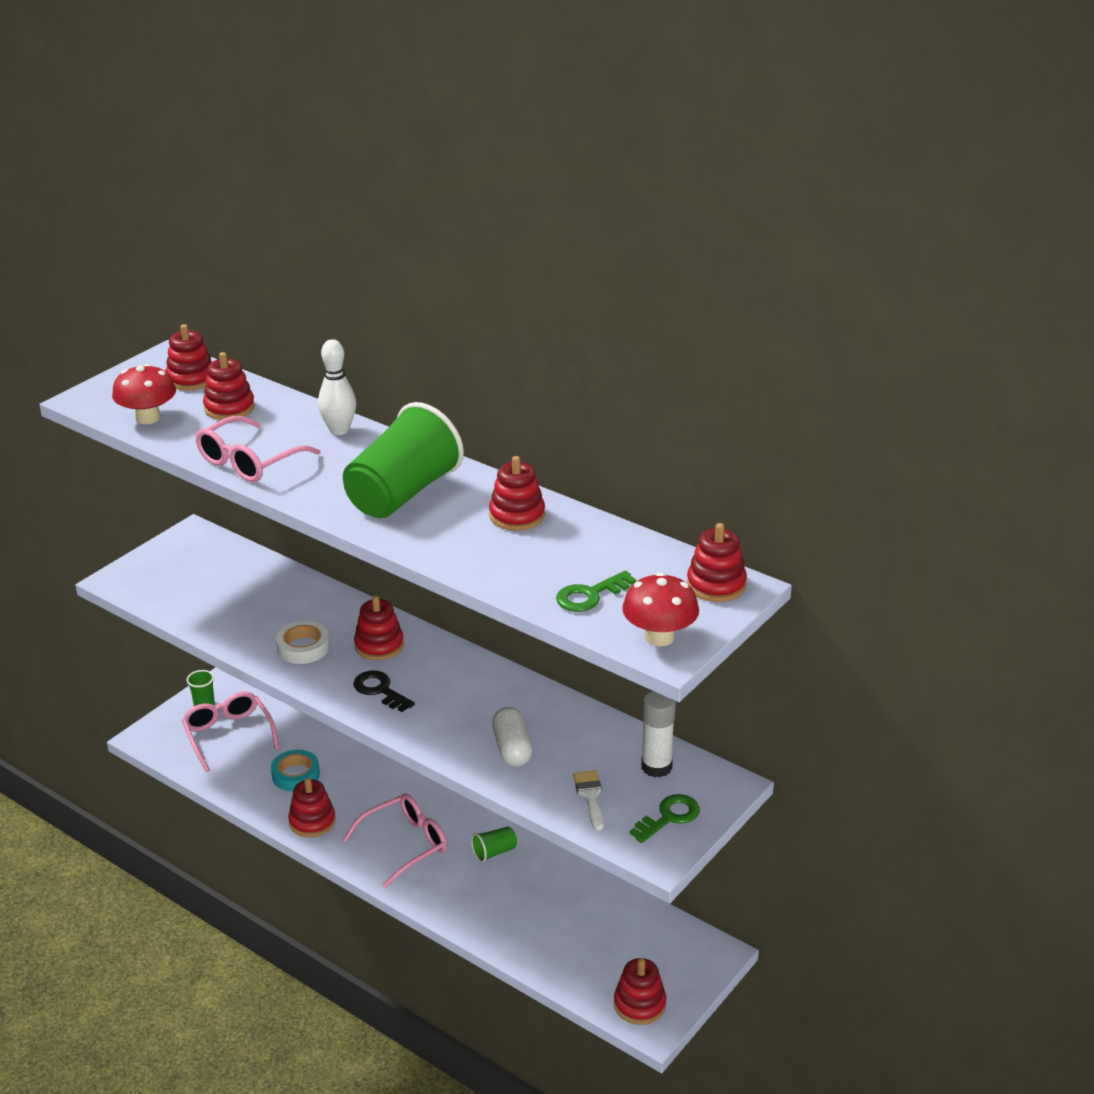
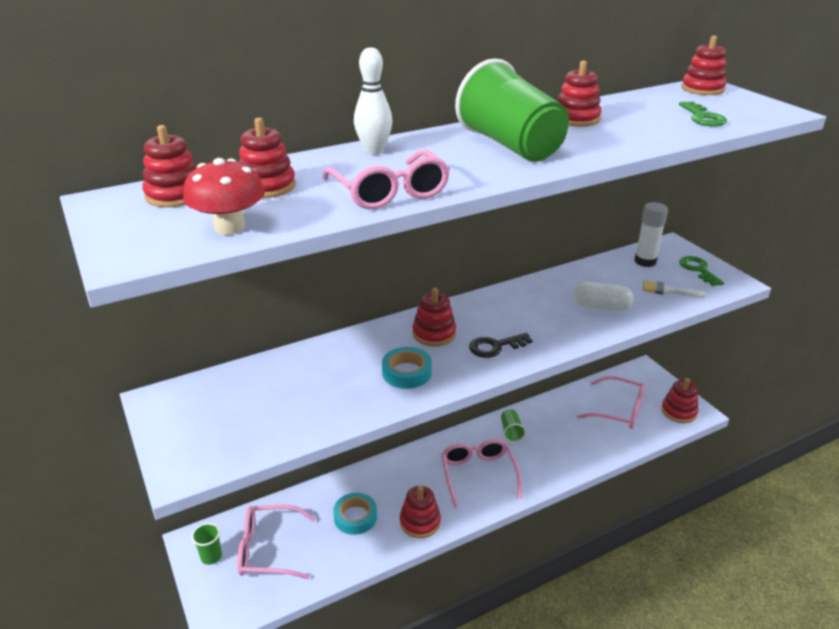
camera: 65 degrees left, 0 degrees up
(303, 647) = (406, 372): white tape -> turquoise tape
(601, 942) = (619, 410): none -> pink glasses
(659, 637) = (763, 110): red mushroom -> none

